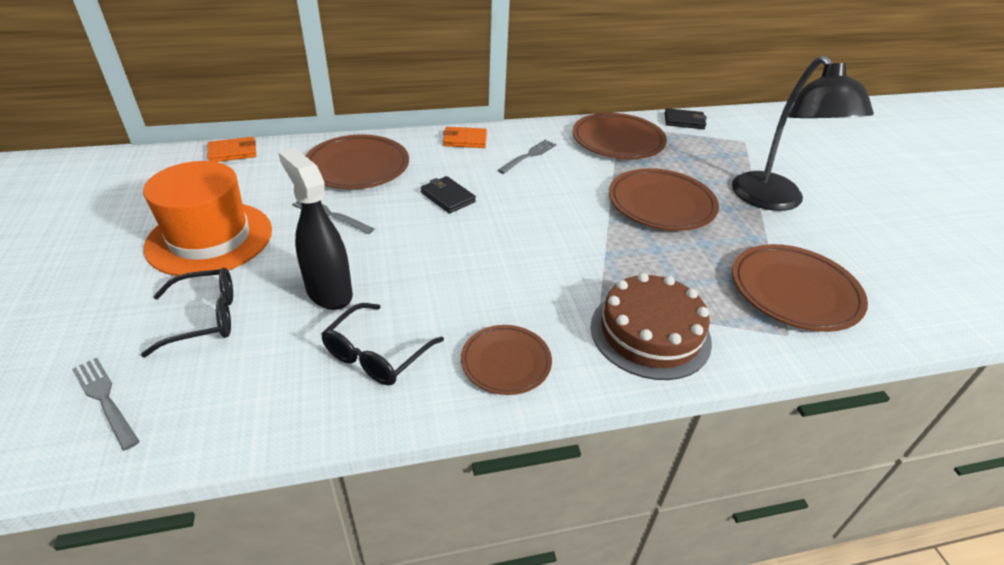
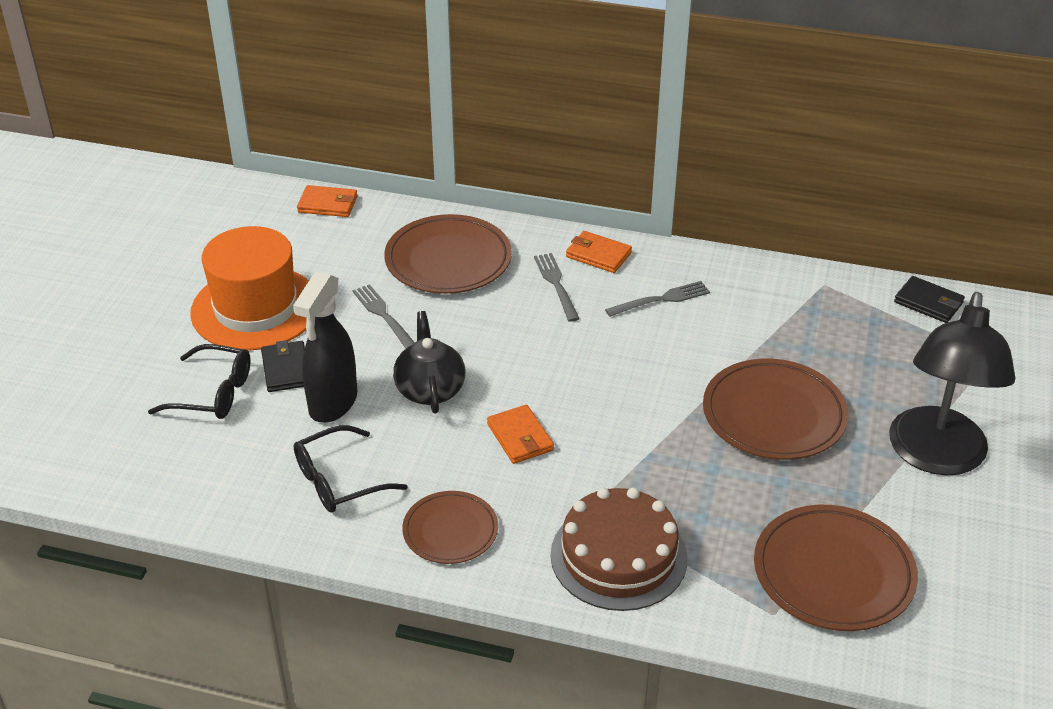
camera: 30 degrees right, 0 degrees up
(105, 399) = (107, 441): grey fork -> grey fork (556, 284)
(329, 292) = (333, 403): black spray bottle -> black spray bottle turned 150 degrees counterclockwise
(406, 257) = (430, 389): none -> black teapot
(447, 197) = (522, 329): black wallet -> black wallet (286, 369)
(505, 270) = (520, 437): none -> orange wallet
(618, 141) = (800, 308): brown plate -> none

